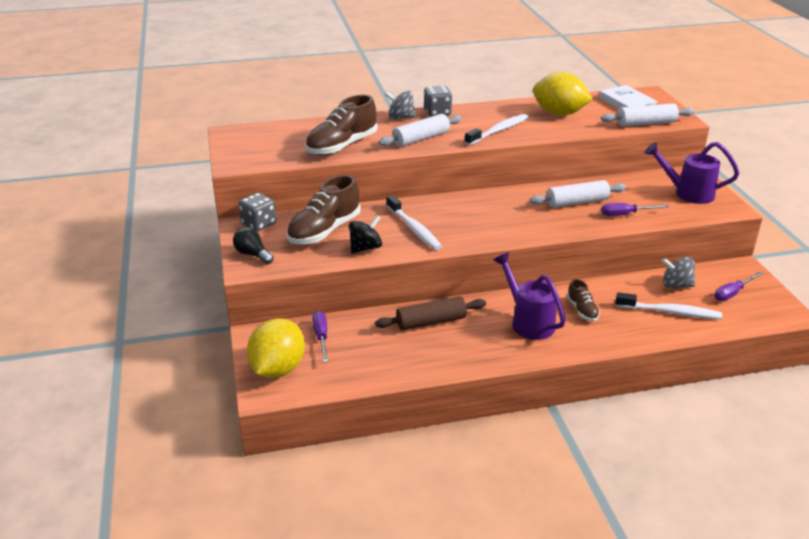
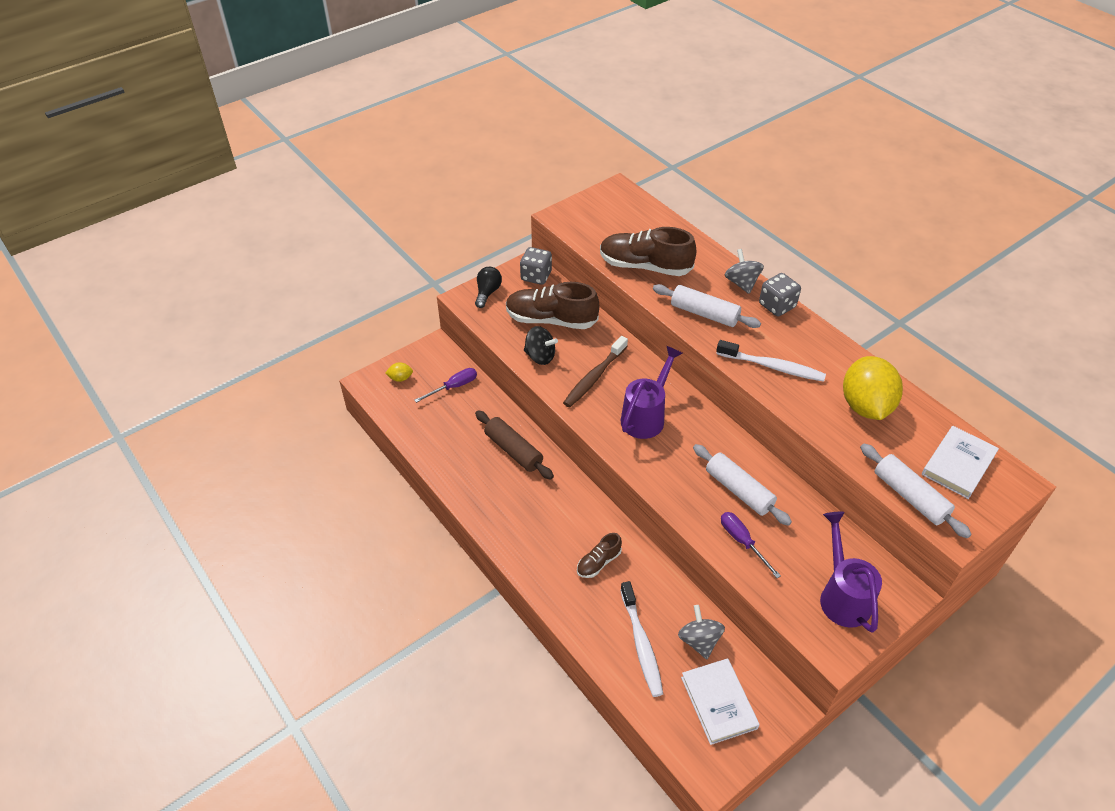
camera: 65 degrees right, 15 degrees up
(278, 369) = (400, 378): yellow lemon -> yellow lemon, size x0.41
(414, 229) = (594, 377): white toothbrush -> brown toothbrush
(528, 322) = (553, 523): purple watering can -> purple watering can (646, 416)
(732, 293) = (718, 703): purple screwdriver -> white book

